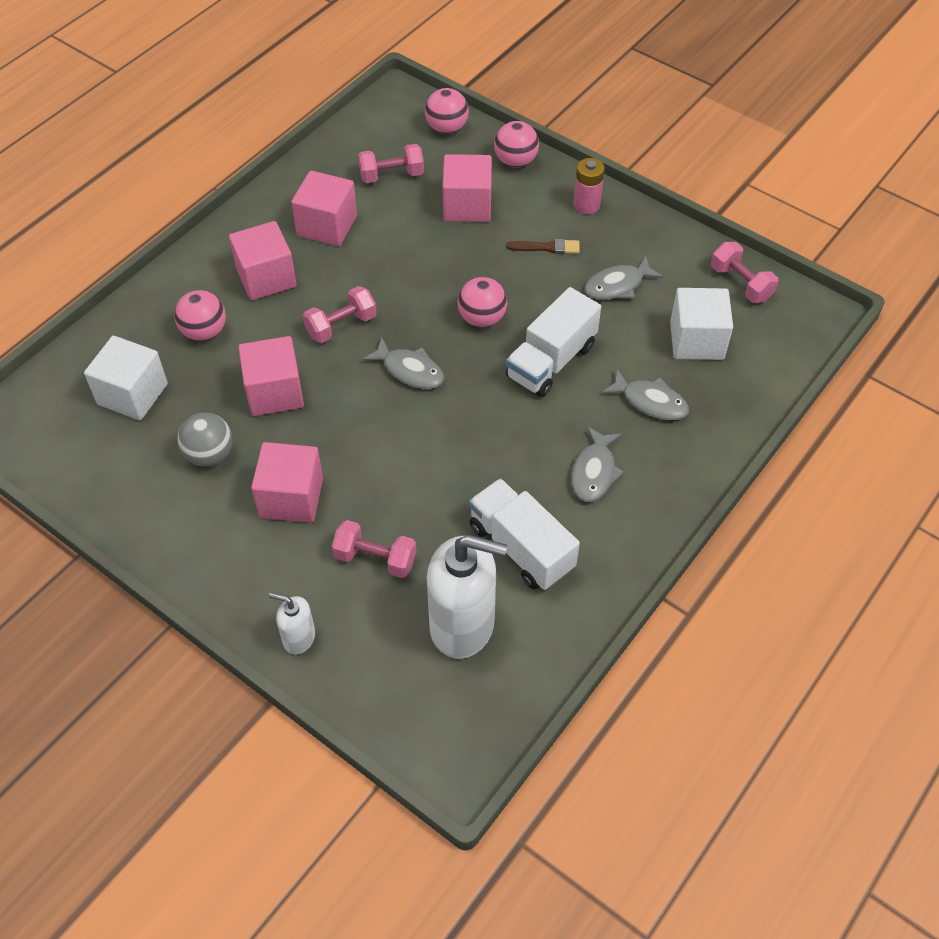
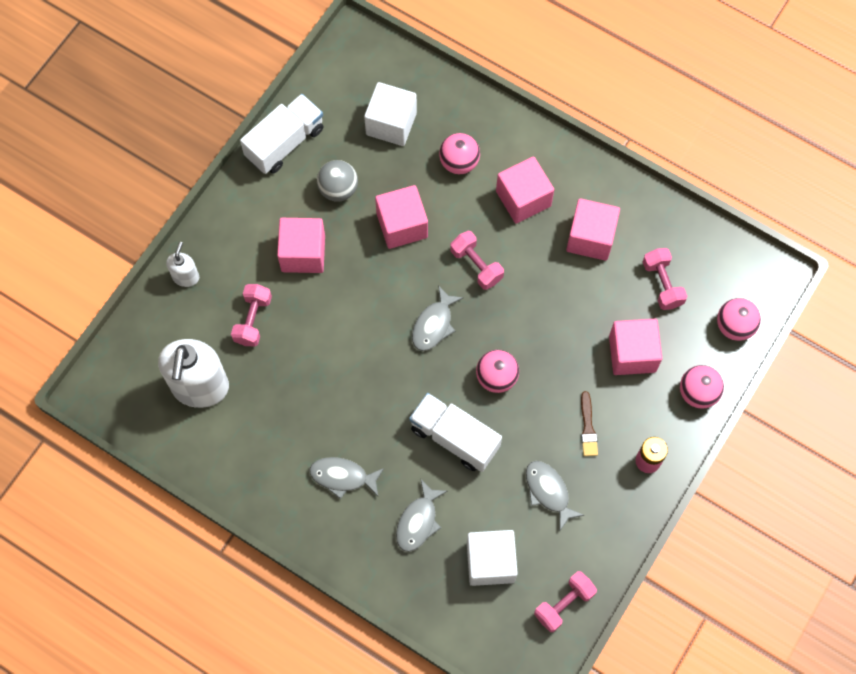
camera: 85 degrees right, 15 degrees up
(521, 547) = (268, 424): white truck -> white truck (285, 143)

